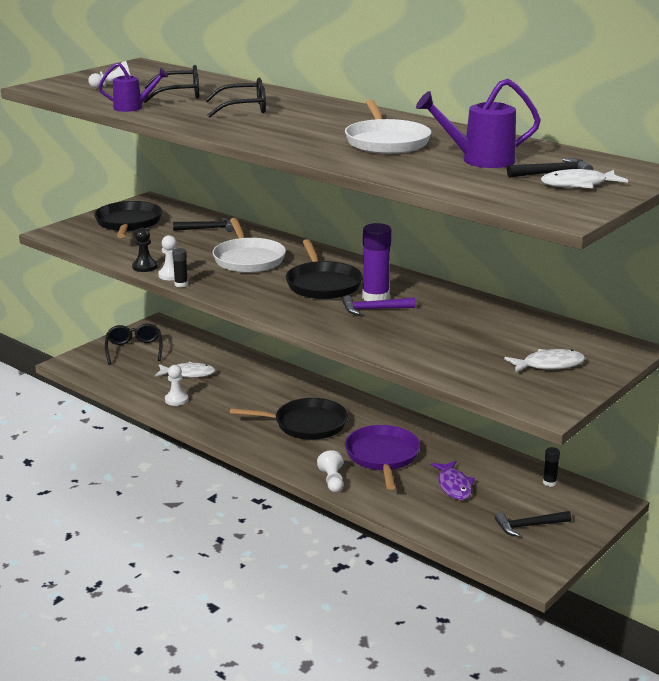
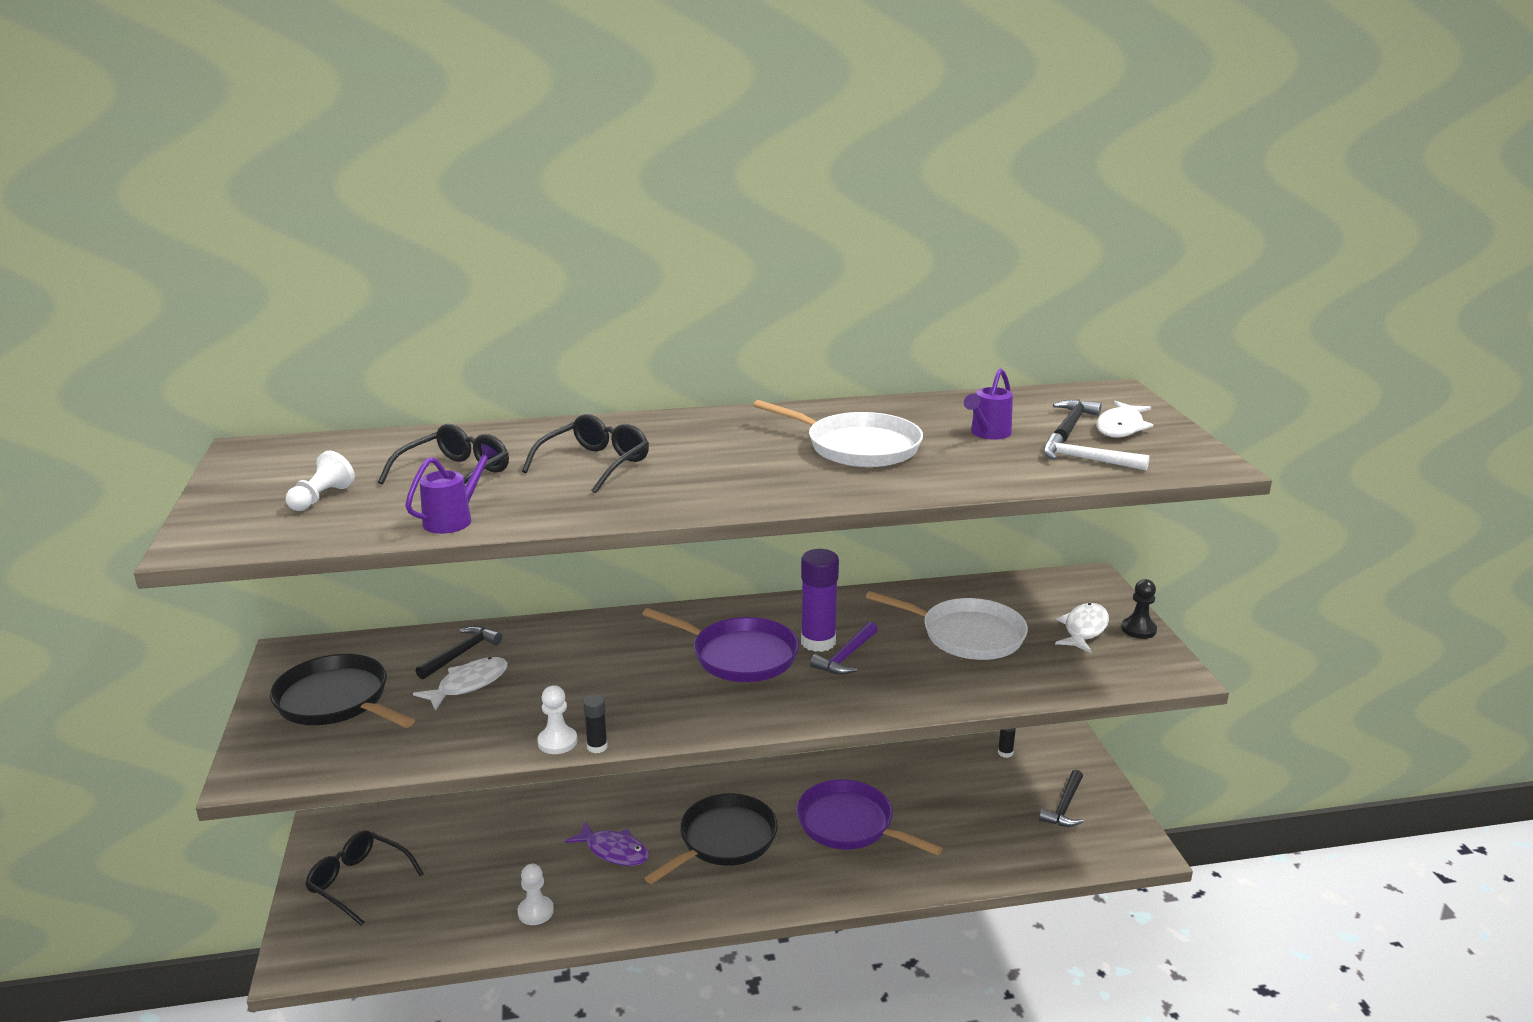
camera: 50 degrees left, 0 degrees up
(144, 267) = (500, 750): black pawn -> black pawn (1138, 629)
(188, 374) = (489, 868): white fish -> white fish (468, 684)
(248, 259) = (598, 669): white pan -> white pan (967, 635)
(323, 284) = (740, 656): black pan -> purple pan
(332, 481) = (858, 885): white pawn -> none
(454, 486) = (953, 810): purple fish -> purple fish (614, 851)
(480, 160) = (988, 434): purple watering can -> purple watering can, size x0.64
(494, 188) = (1086, 460): none -> white hammer

